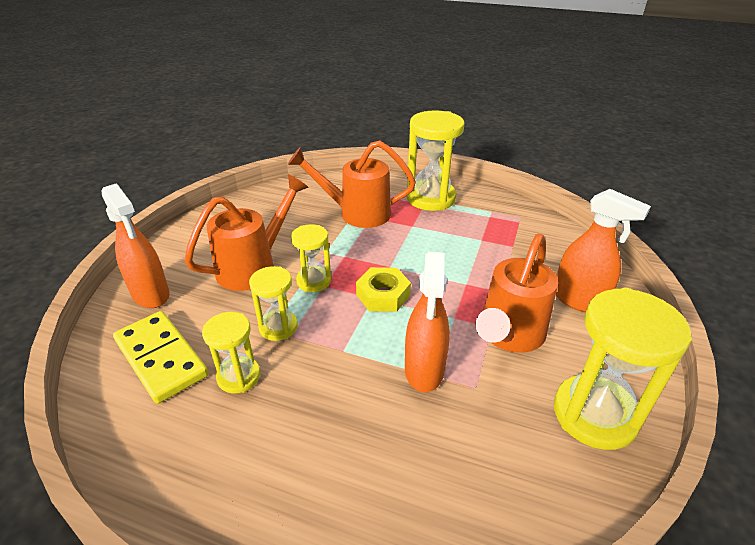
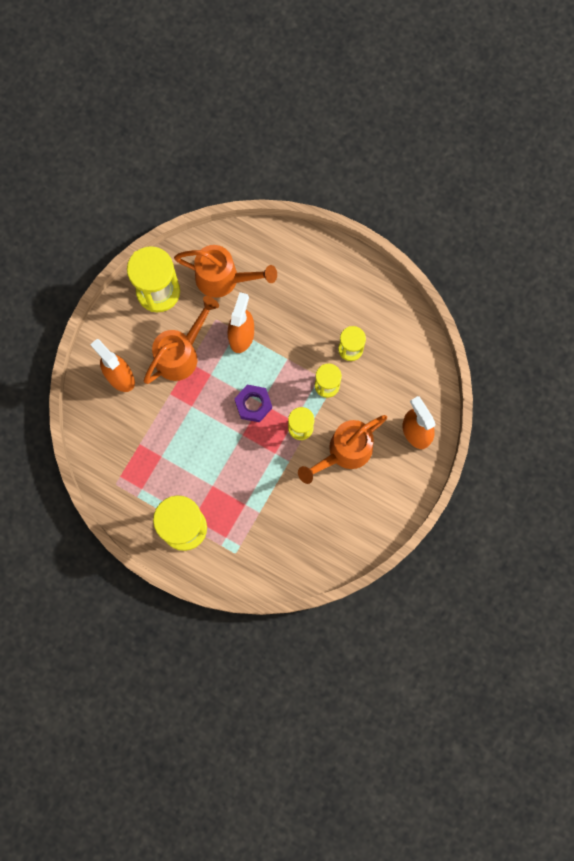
camera: 170 degrees left, 40 degrees up
(161, 358) = (398, 371): yellow domino -> none
(357, 213) = (255, 513): orange watering can -> orange watering can (223, 279)
(383, 295) = (253, 404): yellow nut -> purple nut

